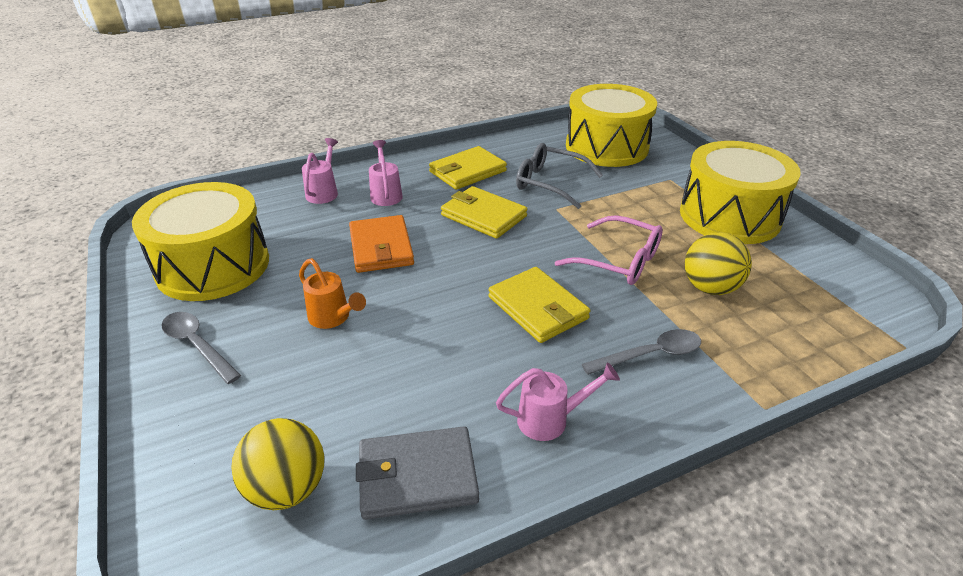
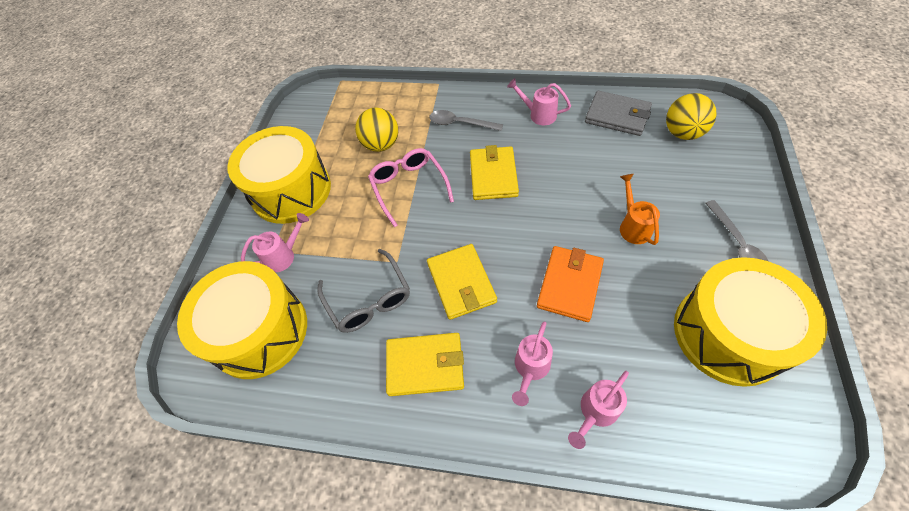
camera: 140 degrees left, 20 degrees up
(655, 180) = (284, 256): none -> pink watering can

